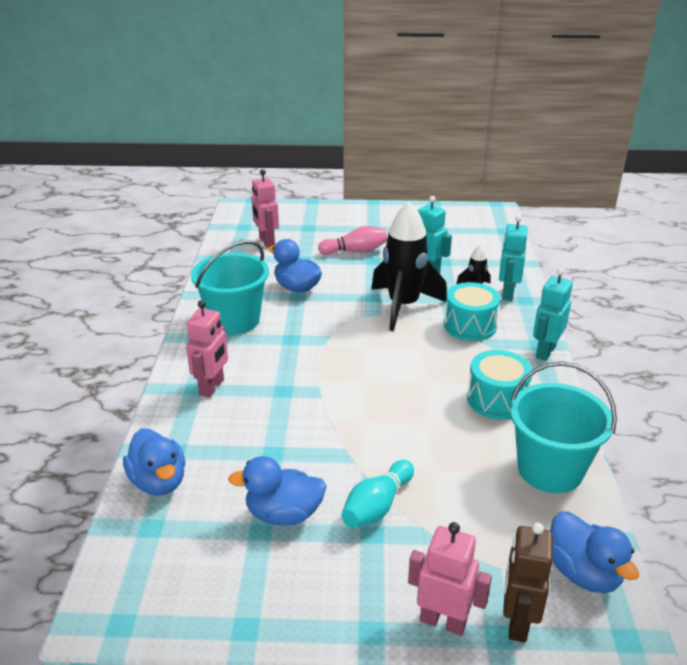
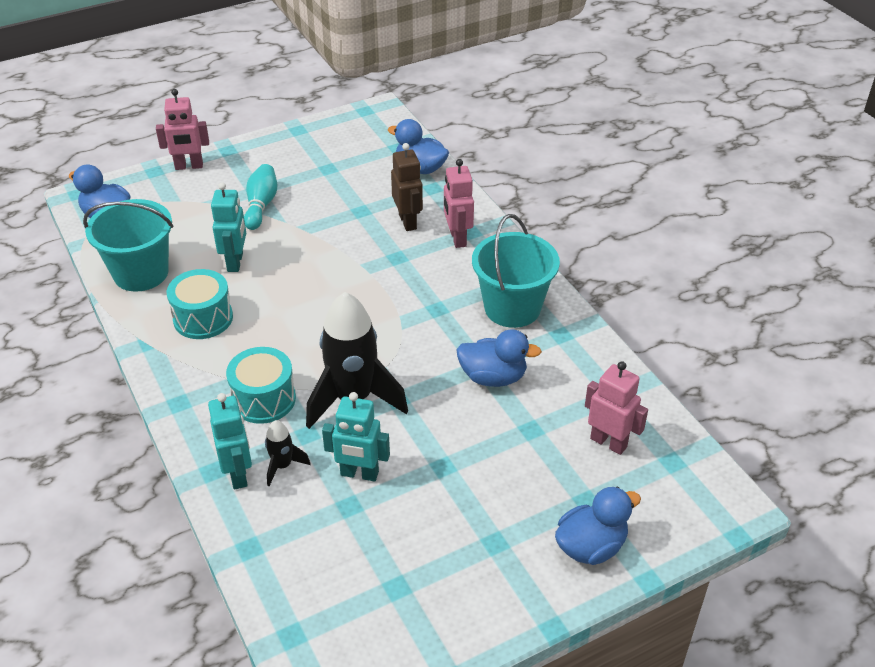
camera: 150 degrees right, 10 degrees up
(284, 514) = (320, 180): blue duck -> blue duck (591, 546)
(355, 251) = (479, 475): pink bowling pin -> none
(517, 622) = (145, 180): brown robot -> brown robot (408, 222)
(545, 352) = (169, 394): turquoise robot -> turquoise robot (235, 262)

